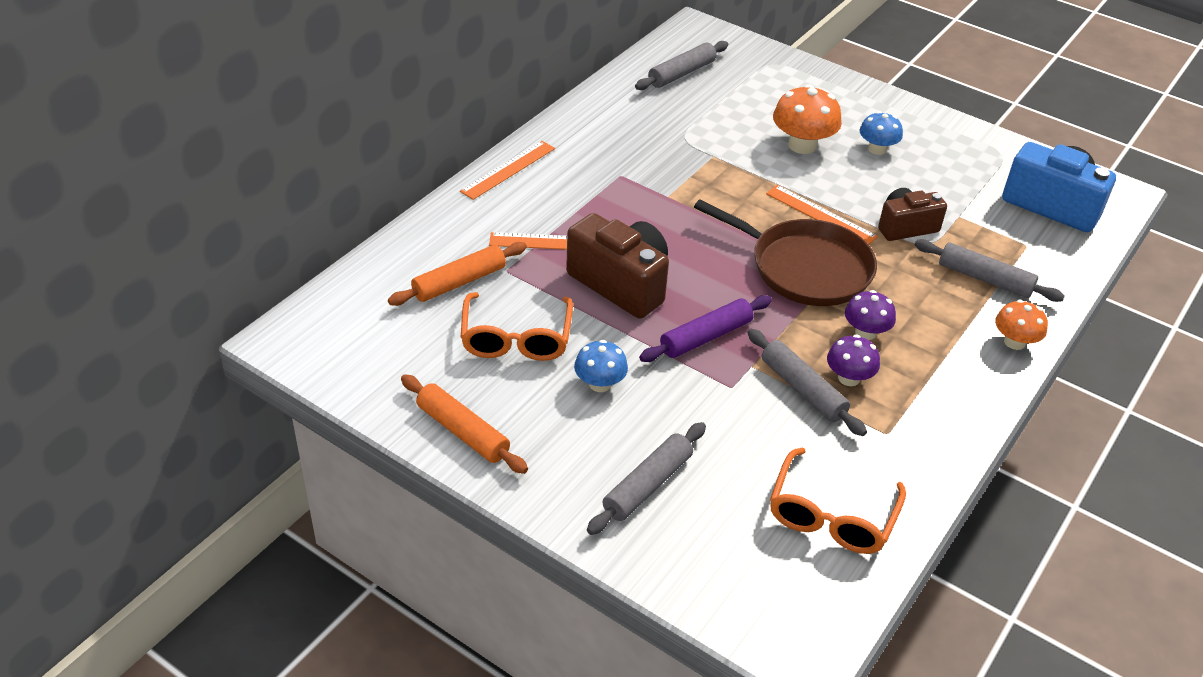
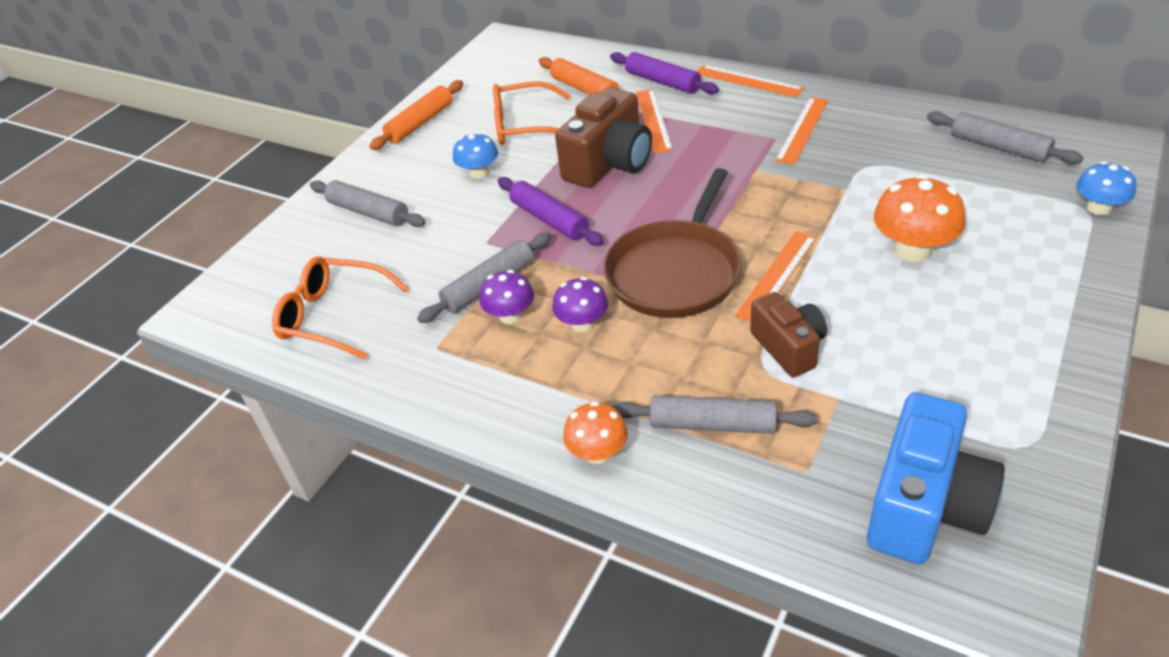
camera: 90 degrees right, 0 degrees up
(477, 224) = (662, 82): none -> purple rolling pin
(613, 157) = (802, 130): none -> orange ruler
(877, 149) = (949, 314): blue mushroom -> blue mushroom (1098, 208)
(985, 279) = (712, 424): grey rolling pin -> grey rolling pin turned 75 degrees clockwise

